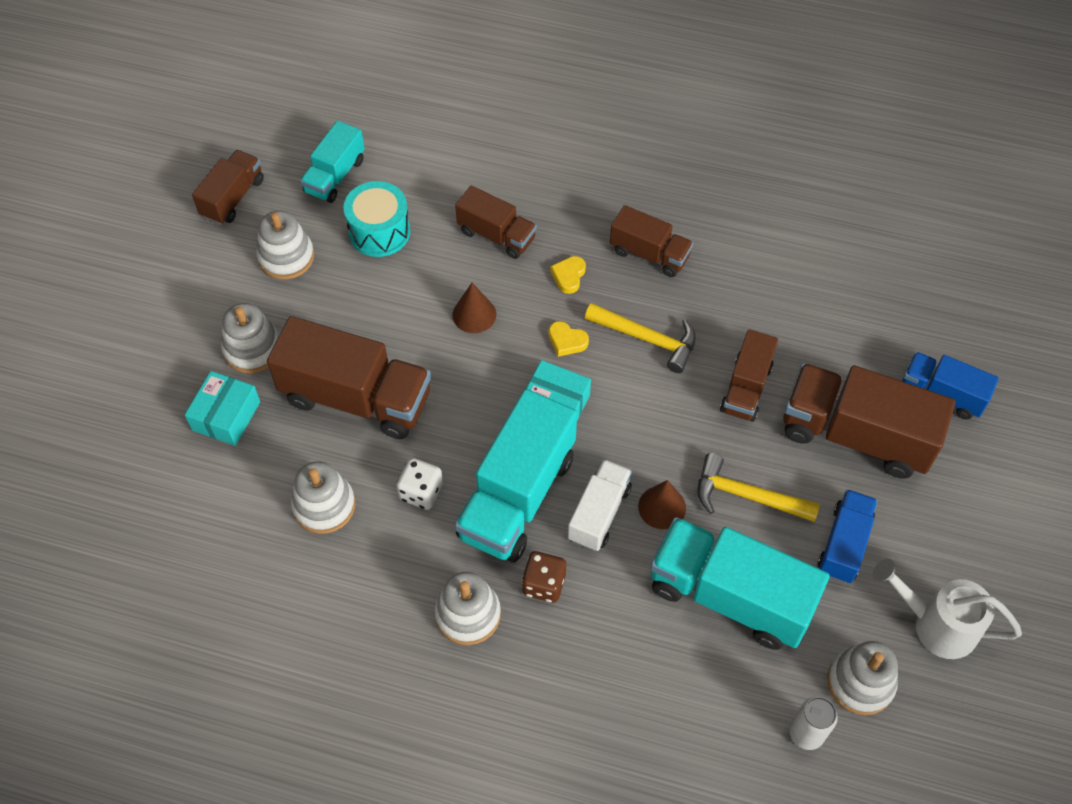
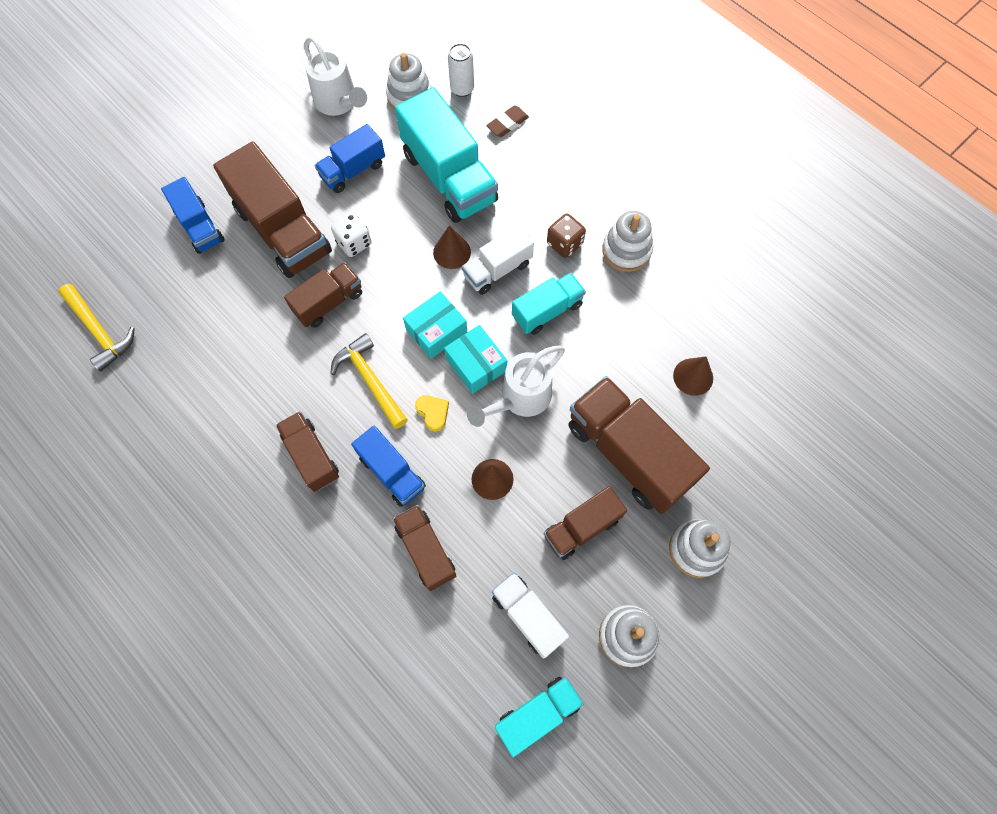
camera: 150 degrees left, 10 degrees up
(226, 416) = (742, 494): turquoise box -> turquoise box (436, 331)
(233, 198) = (651, 745): brown truck -> brown truck (582, 527)
(324, 505) = (693, 376): white stacking toy -> brown cone
(379, 231) = (528, 616): turquoise drum -> white truck
(421, 492) = (615, 349): white dice -> white dice (354, 243)
(491, 395) = (520, 398): none -> white watering can
(517, 496) = (547, 311): turquoise truck -> turquoise truck, size x0.57
(568, 276) = (392, 472): yellow heart -> blue truck
(713, 712) = (507, 124): none -> brown eraser
(747, 496) = (389, 230): yellow hammer -> yellow hammer (99, 331)

